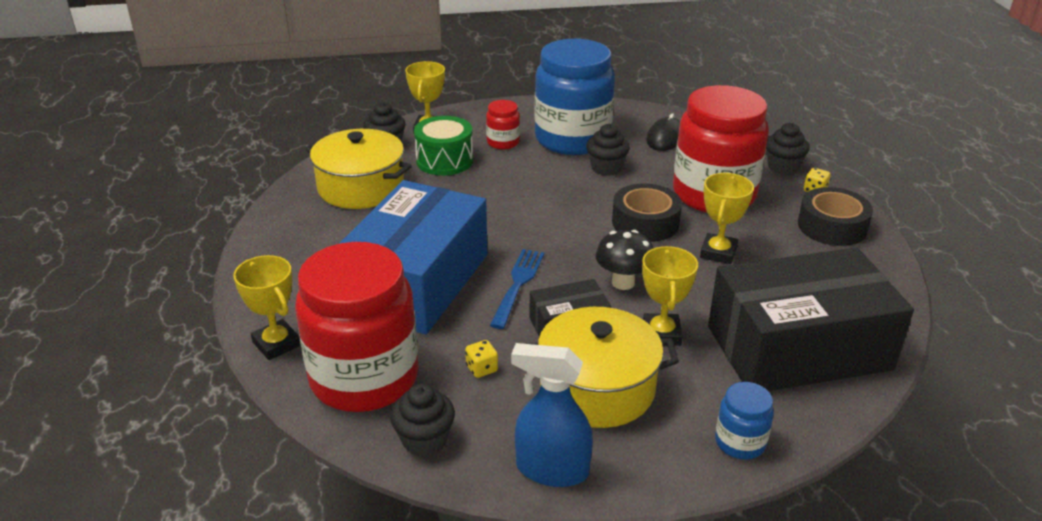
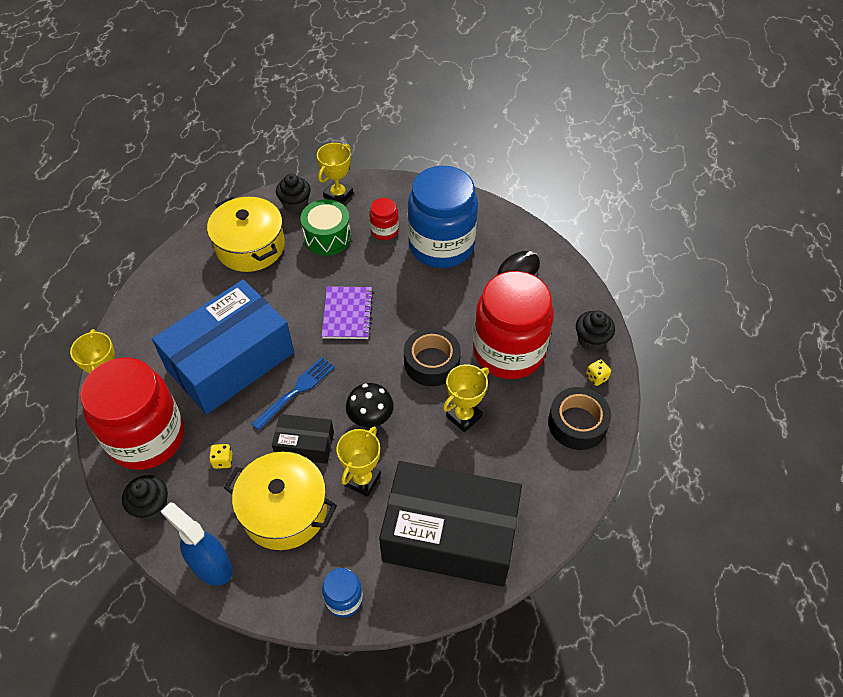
camera: 25 degrees right, 20 degrees up
(520, 210) = (347, 314): none -> purple notebook
(606, 168) = (444, 289): black cupcake -> none

